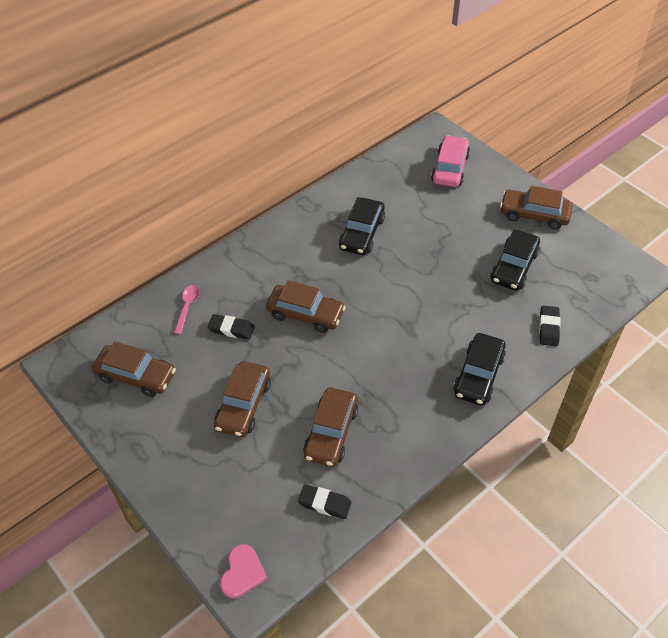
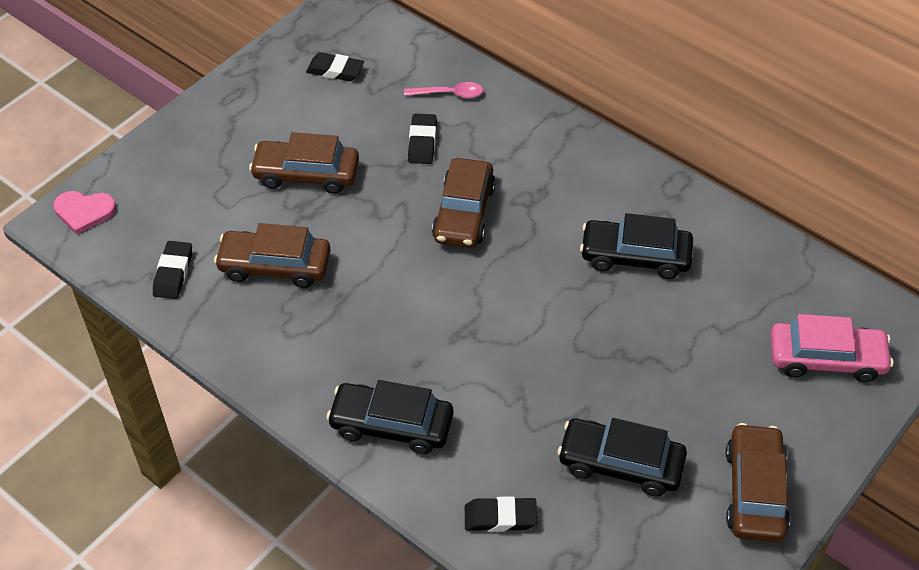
camera: 80 degrees right, 0 degrees up
(136, 376) = (335, 70): brown car -> black eraser

